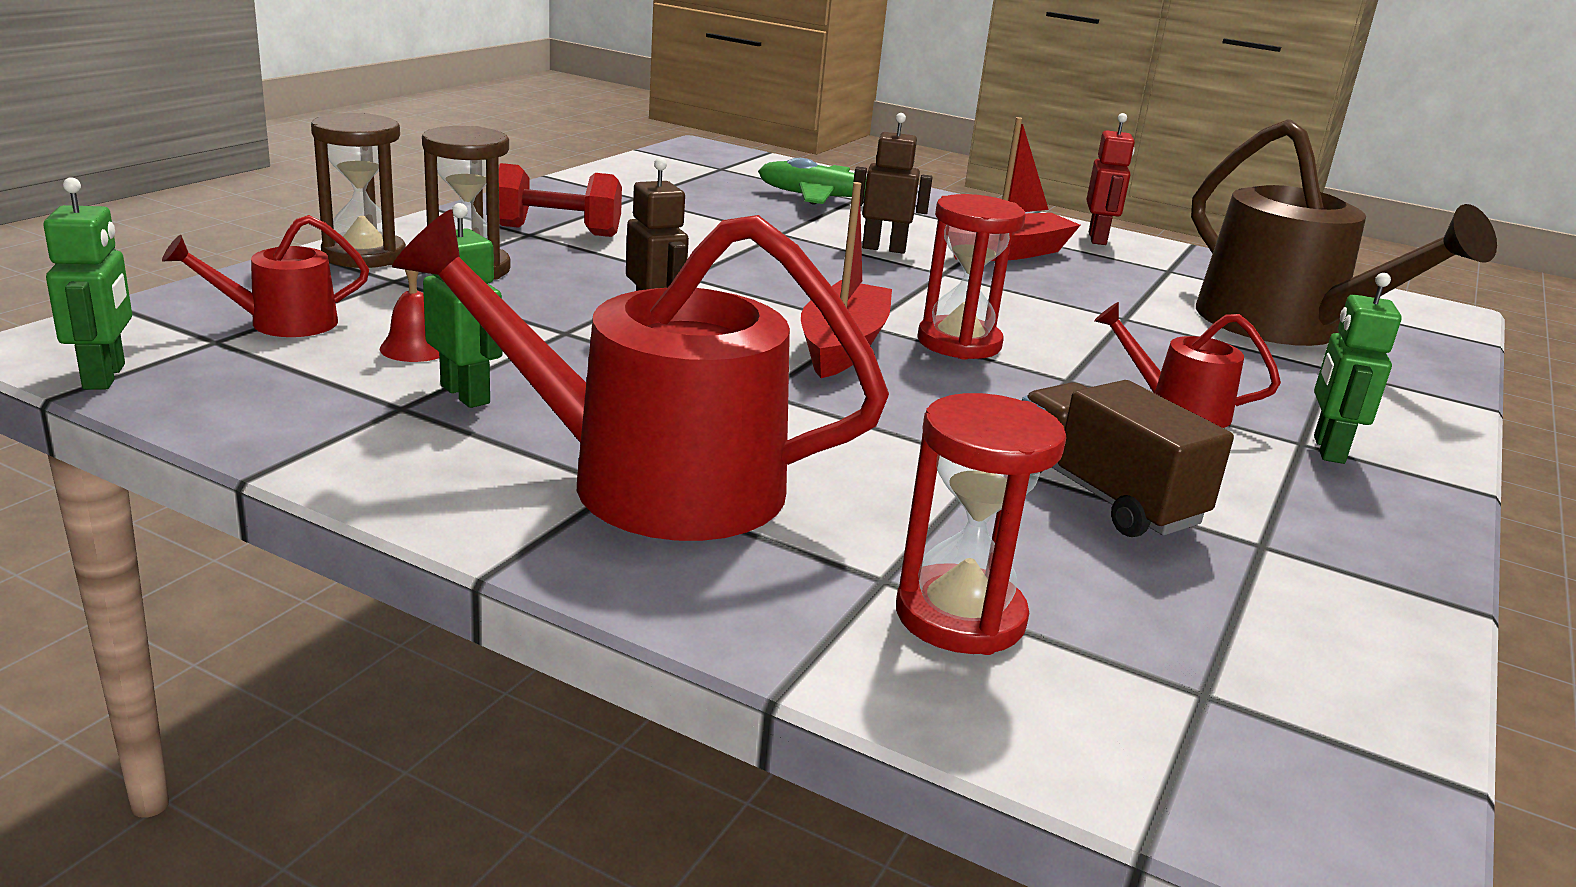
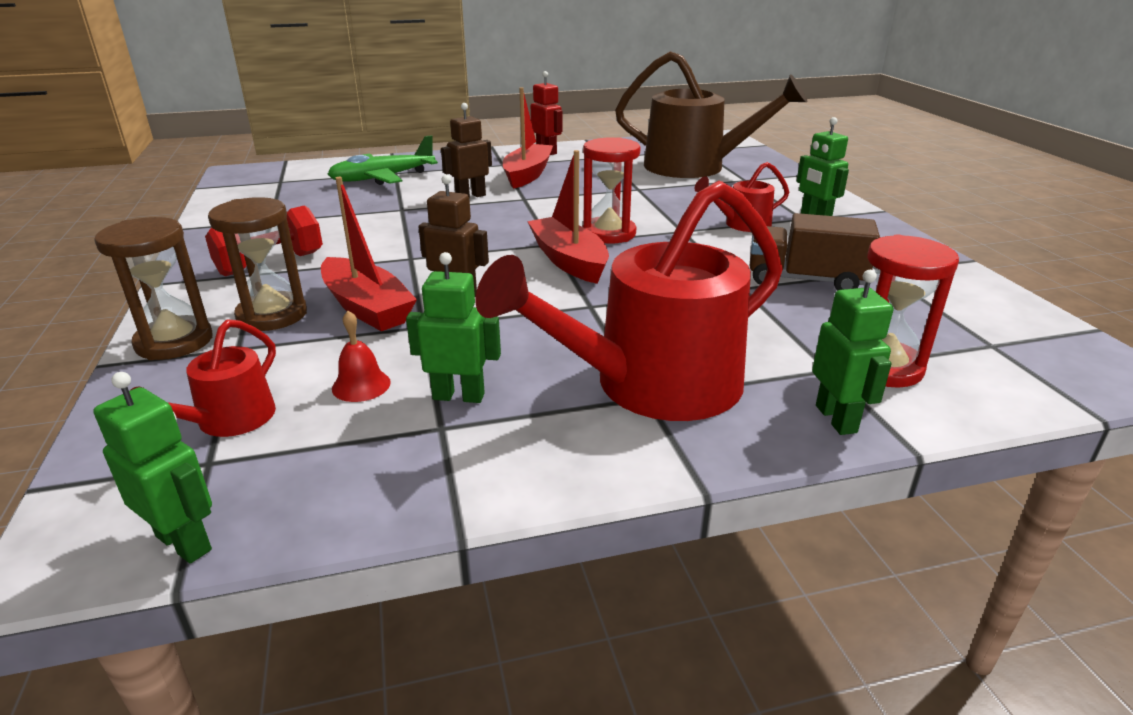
camera: 40 degrees left, 5 degrees up
(553, 297) = (366, 307): none -> red boat
(765, 616) = (836, 419): none -> green robot

